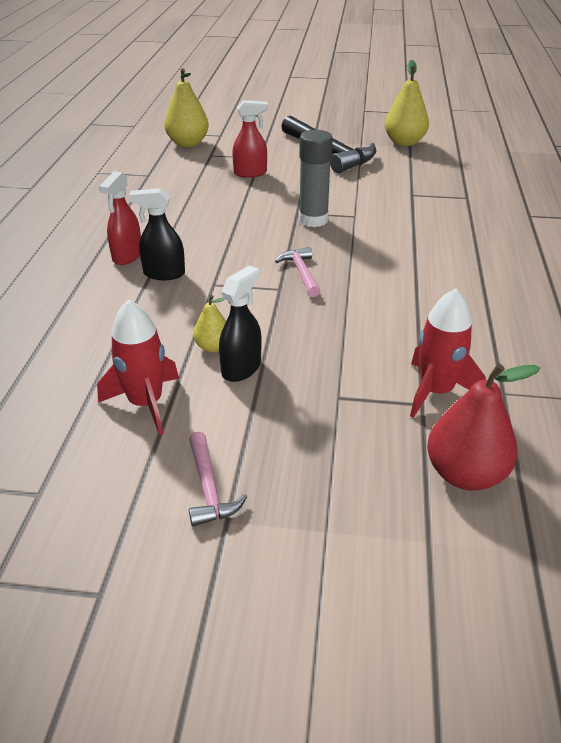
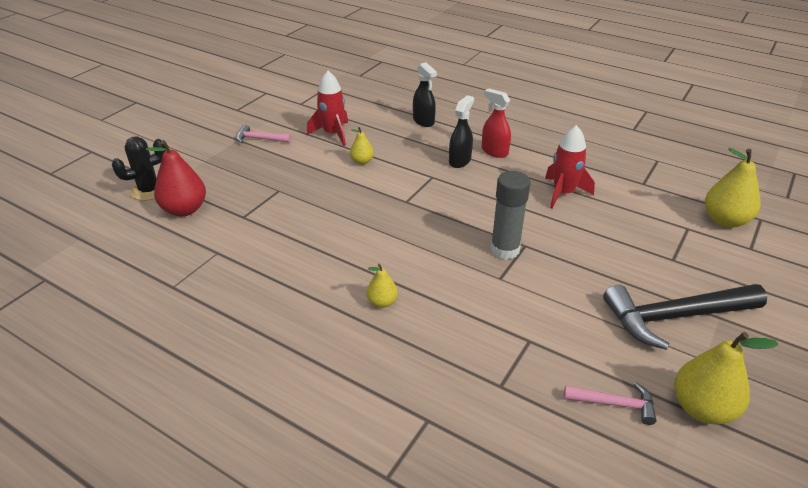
camera: 115 degrees right, 0 degrees up
(241, 368) = (333, 166): black spray bottle -> black spray bottle (423, 121)
(250, 173) = (629, 241): red spray bottle -> none
(301, 273) = (420, 217): pink hammer -> pink hammer (615, 404)
(436, 391) = (246, 226): red rocket -> red rocket (563, 193)
(447, 261) = (382, 302): none -> yellow pear
(466, 555) = (149, 190): none -> black cactus

